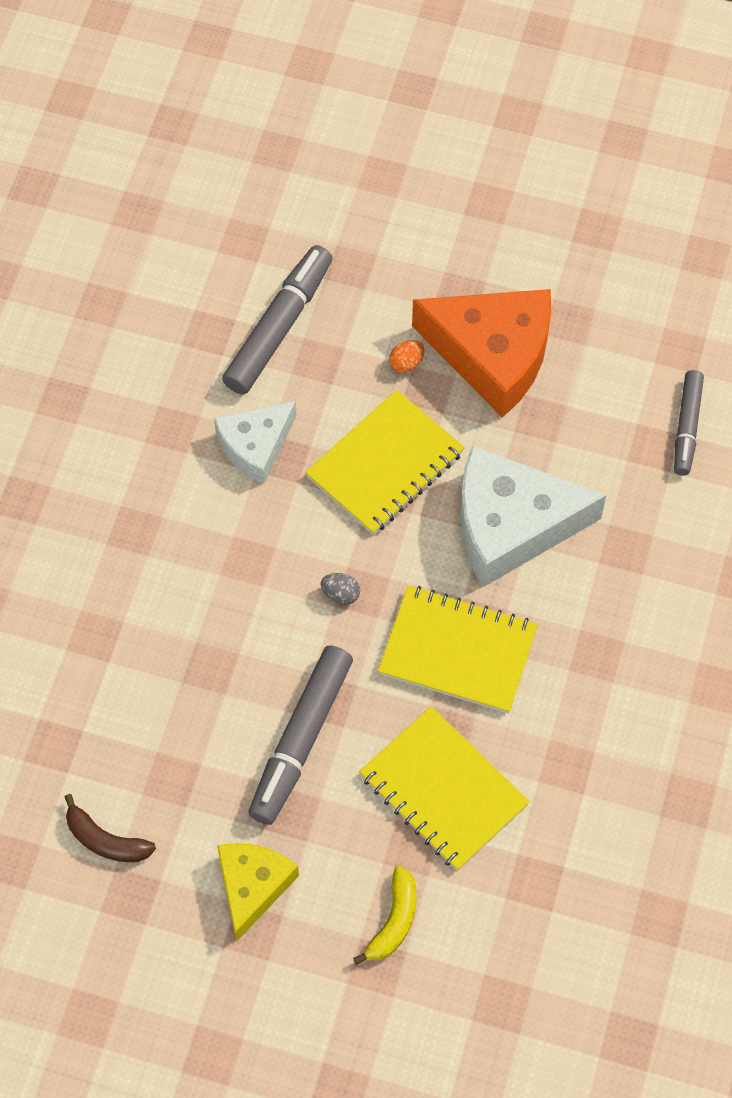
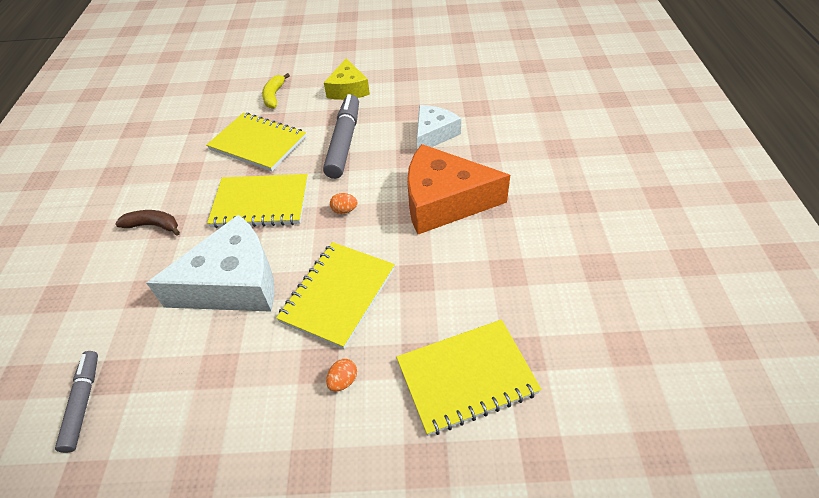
camera: 165 degrees right, 15 degrees down
(105, 840) = (428, 85): brown banana -> brown banana (153, 226)
(255, 446) = (440, 278): white cheese -> white cheese (434, 134)
(279, 327) = (466, 377): grey marker -> yellow notebook
(340, 594) = (344, 210): grey egg -> orange egg
(493, 355) = (266, 415): orange cheese -> orange cheese (444, 201)

